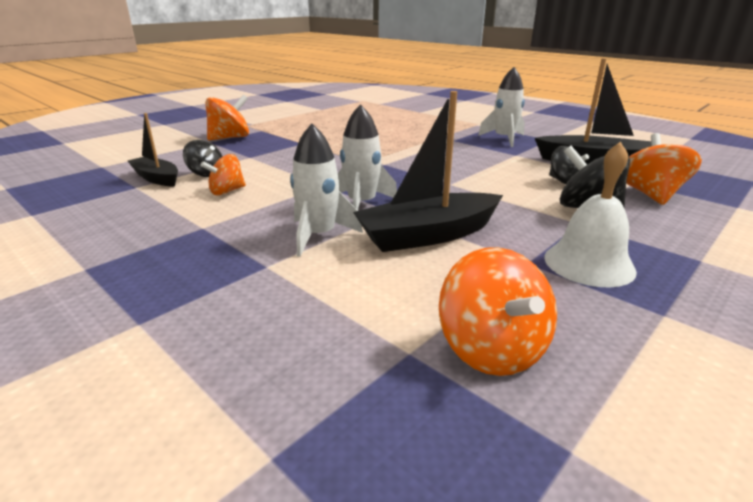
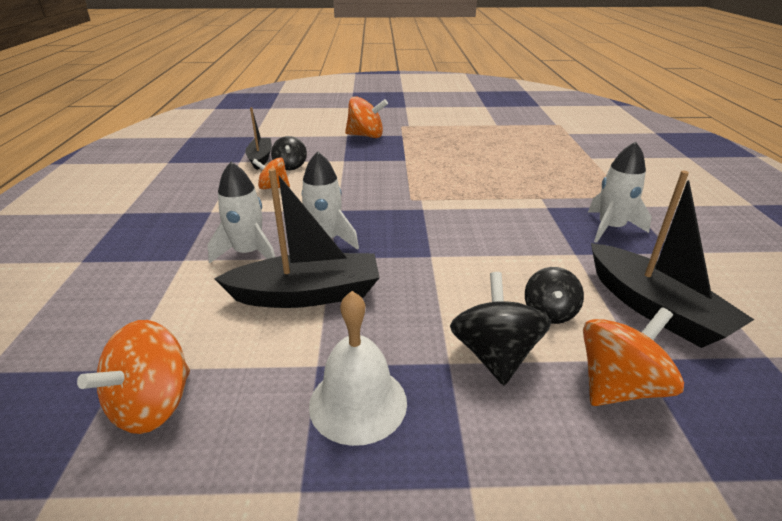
camera: 45 degrees right, 5 degrees up
(428, 235) = (307, 294): black boat -> black boat turned 150 degrees clockwise

